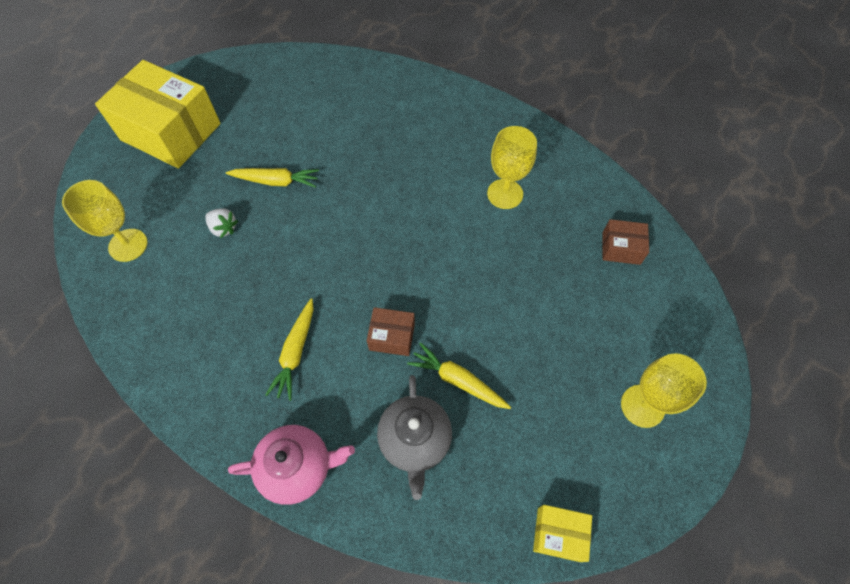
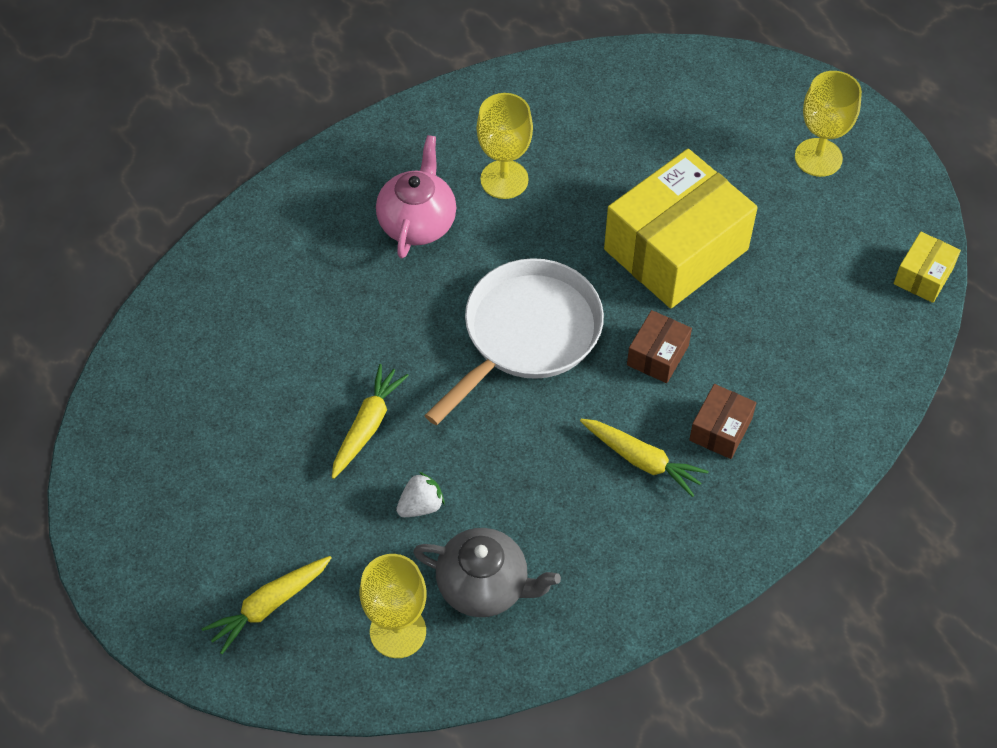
camera: 70 degrees left, 5 degrees down
(171, 132) = (205, 546): yellow box -> yellow box (676, 249)
(298, 467) = (785, 489): pink teapot -> pink teapot (417, 222)
(379, 247) = (527, 334): none -> white pan
(415, 440) = (791, 369): grey teapot -> grey teapot (484, 586)
(458, 380) = (735, 308): yellow carrot -> yellow carrot (269, 606)
(621, 248) = (628, 99): brown box -> brown box (720, 430)

